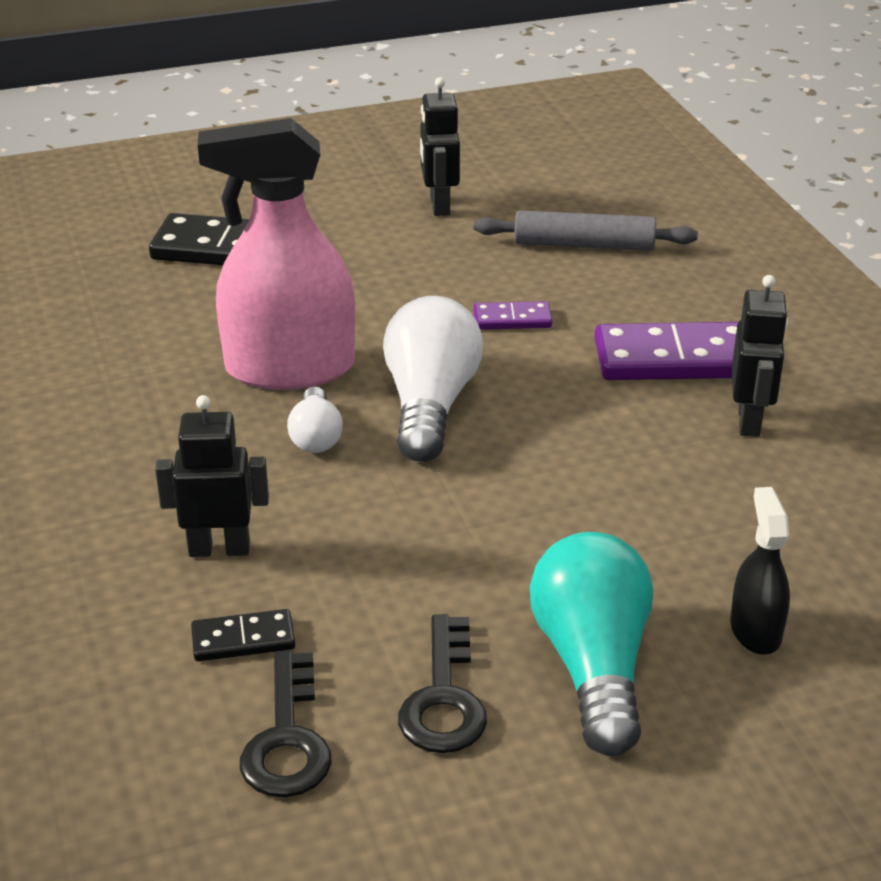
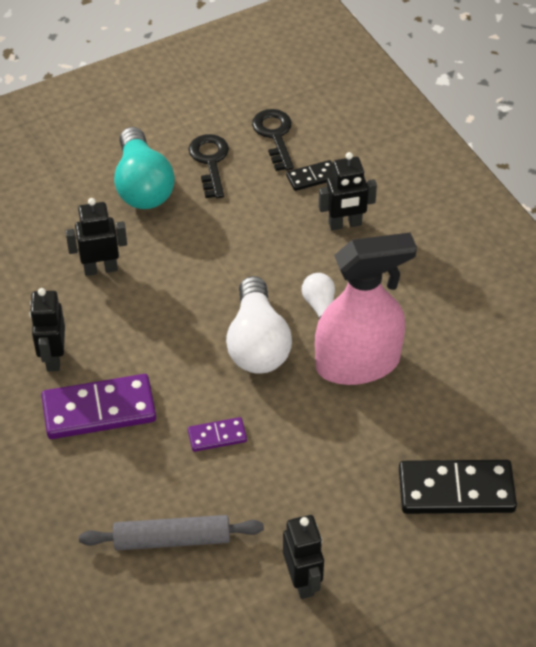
camera: 170 degrees right, 15 degrees up
(677, 530) = (100, 268): none -> black robot
(755, 630) = (63, 214): black spray bottle -> none

